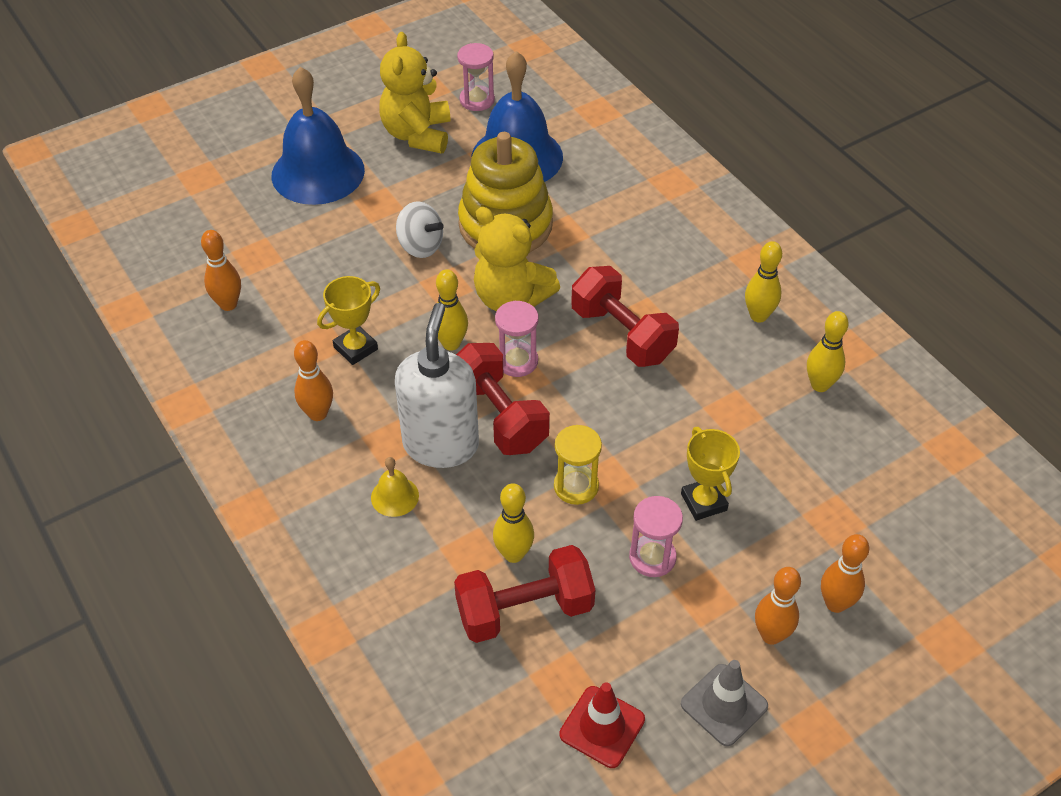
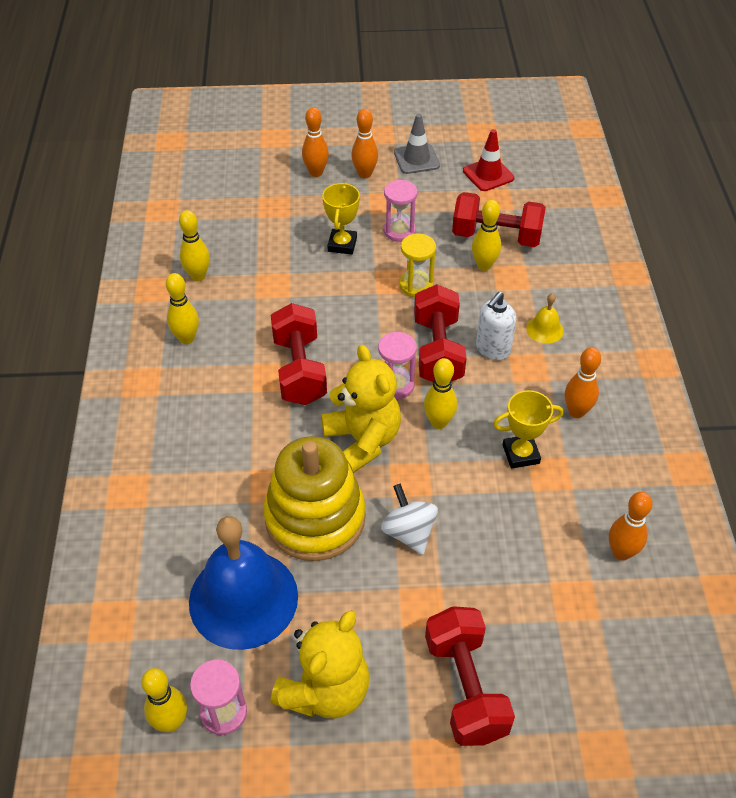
camera: 150 degrees left, 0 degrees up
(318, 172) = (465, 687): blue bell -> red dumbbell
(441, 444) = (492, 349): white soap dispenser -> white soap dispenser, size x0.60
(506, 84) = (171, 722): none -> yellow bowling pin

